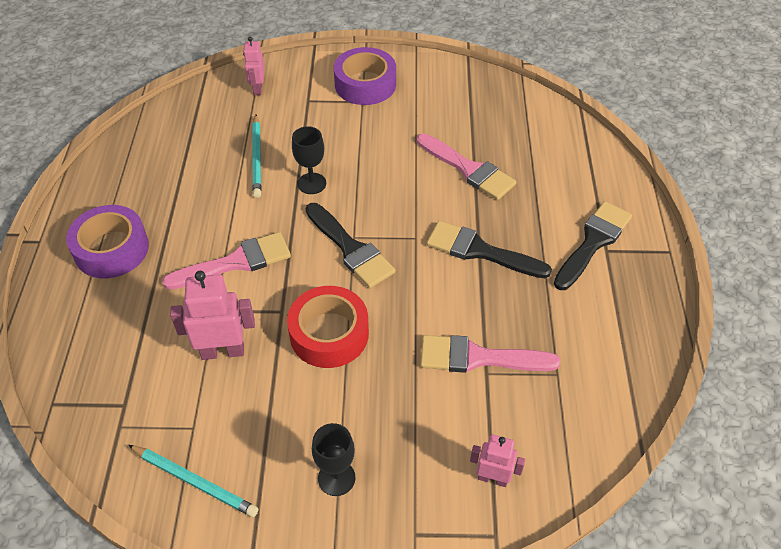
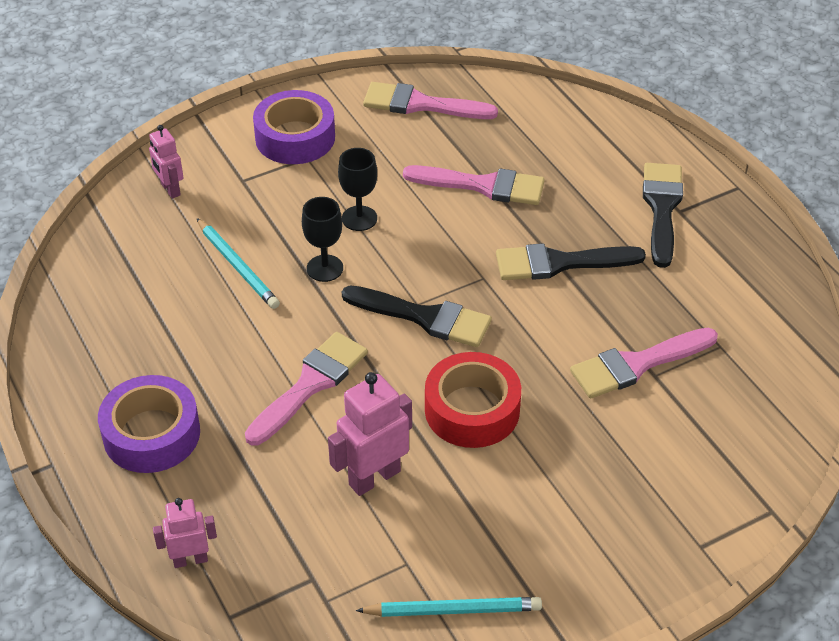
camera: 30 degrees left, 5 degrees down
(336, 478) = (590, 536): black goblet -> black goblet (359, 218)
(470, 93) = (420, 104): none -> pink brush
(492, 478) = (732, 464): pink robot -> pink robot (190, 559)

